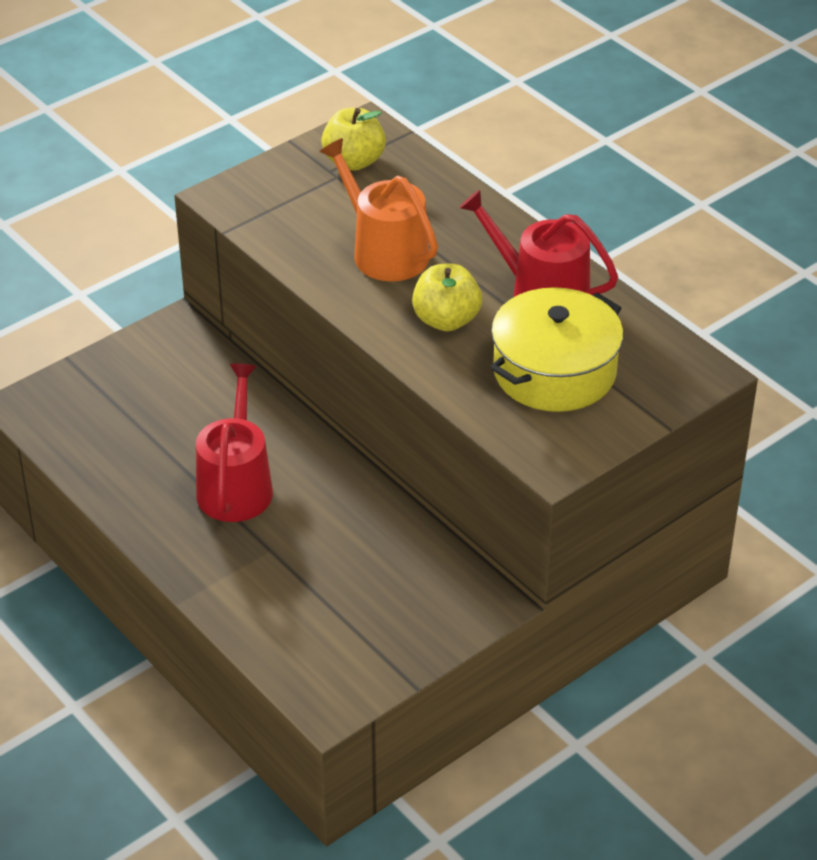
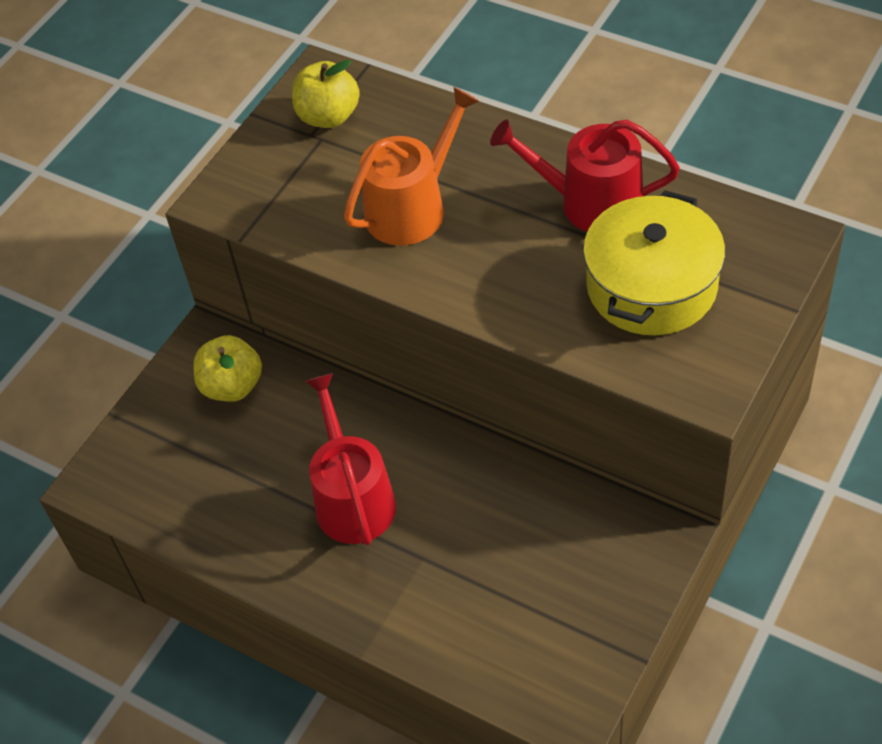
camera: 15 degrees left, 10 degrees up
(384, 251) = (412, 208): orange watering can -> orange watering can turned 105 degrees clockwise
(446, 320) = (515, 265): yellow apple -> yellow apple (232, 386)

